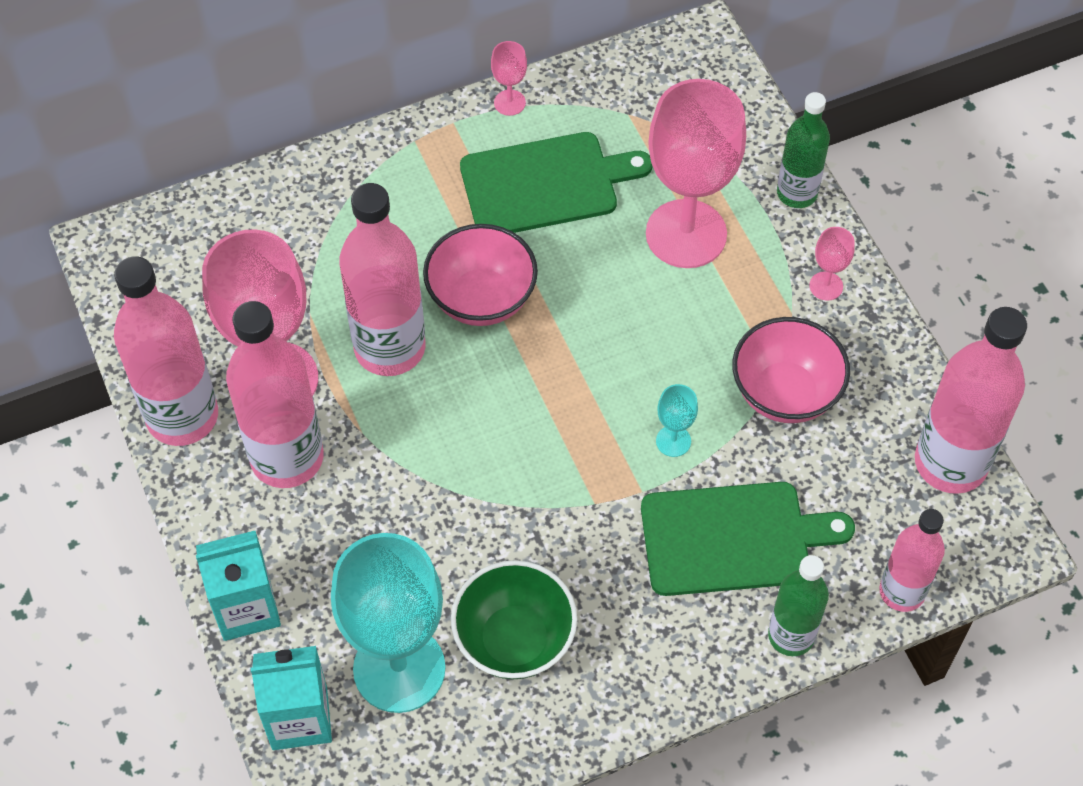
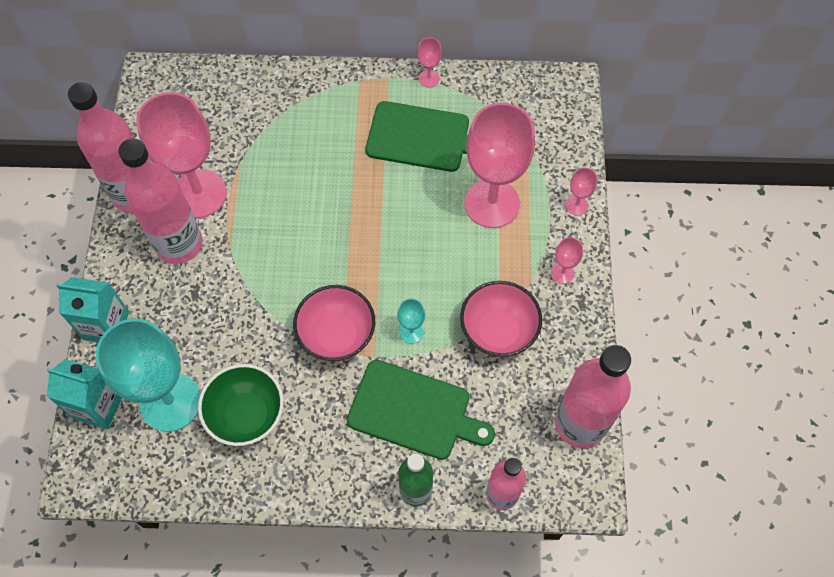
camera: 25 degrees right, 5 degrees up
(390, 348) = (274, 202): pink bottle -> none
(481, 299) = (345, 194): pink bowl -> pink bowl (337, 335)
(797, 193) = (576, 205): green bottle -> pink goblet

